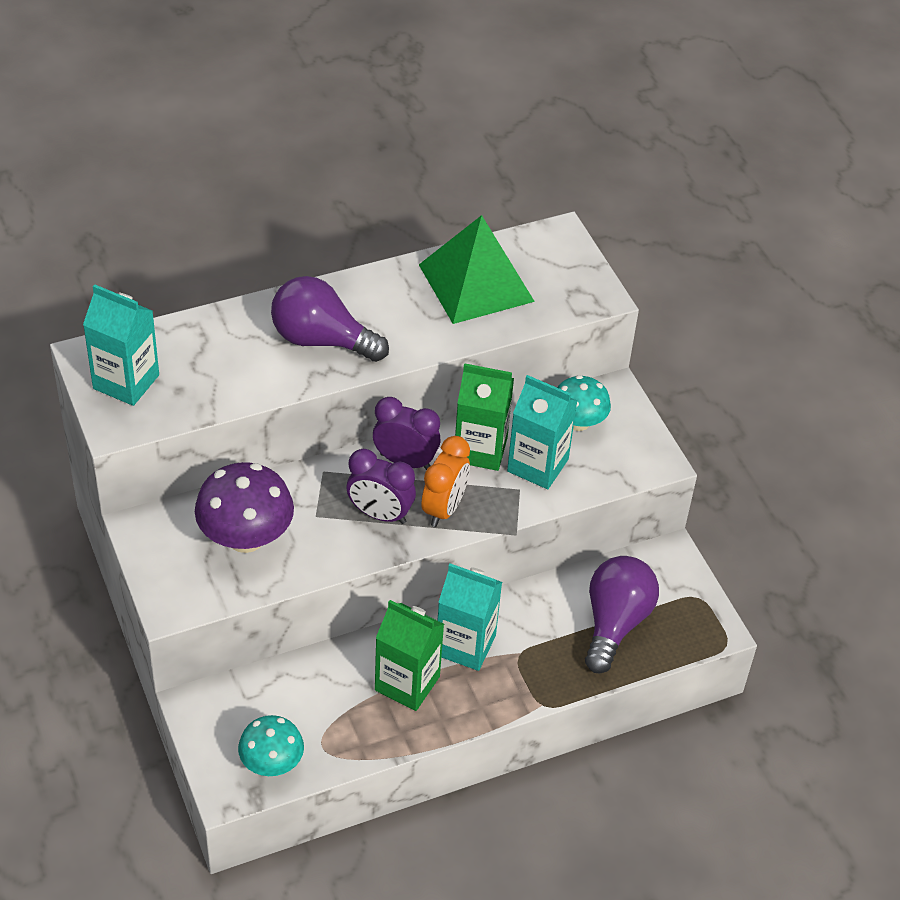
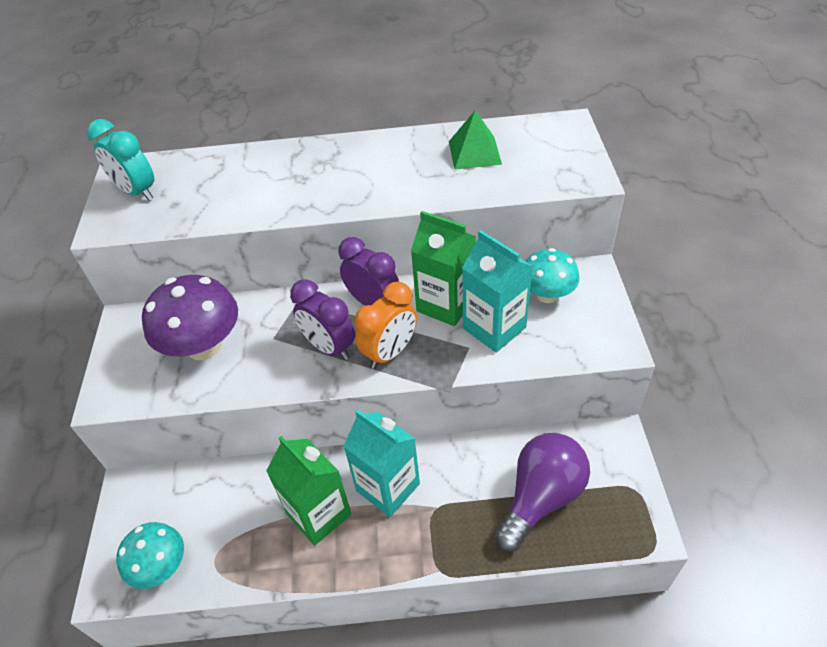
camera: 25 degrees right, 0 degrees up
(126, 382) = (137, 192): turquoise carton -> turquoise clock
(321, 340) = (316, 181): purple light bulb -> none
(476, 282) = (474, 152): green pyramid -> green pyramid, size x0.57

